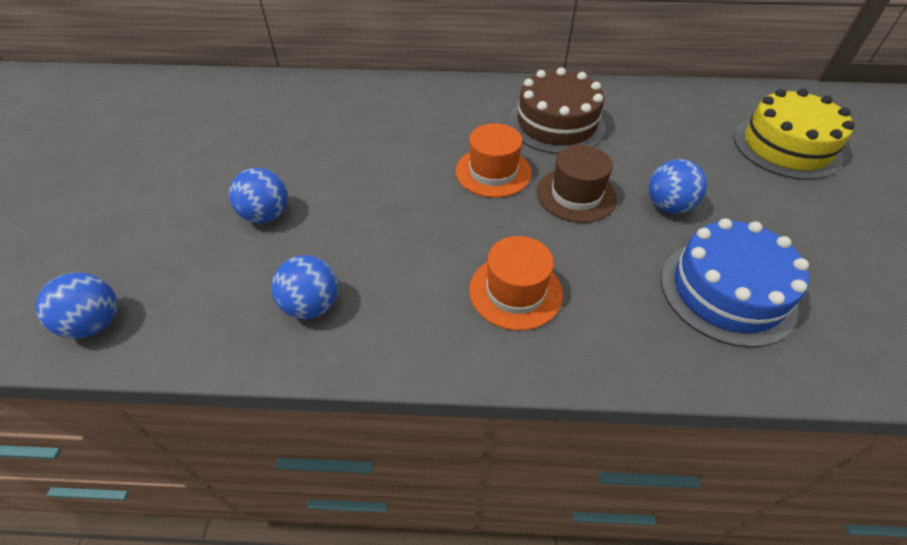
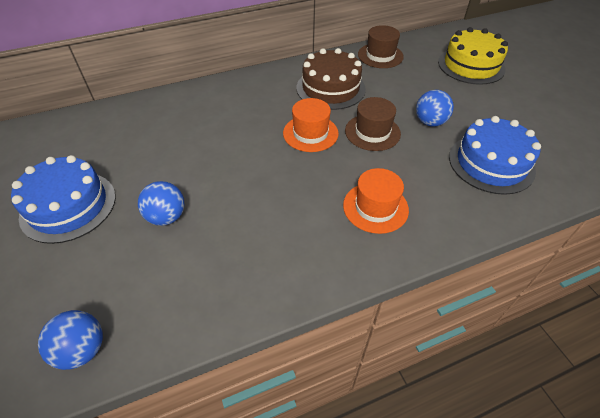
camera: 25 degrees left, 0 degrees up
(181, 170) = (68, 206): none -> blue cake
(312, 305) = (247, 268): blue ball -> none
(653, 100) = (380, 56): none -> brown hat

